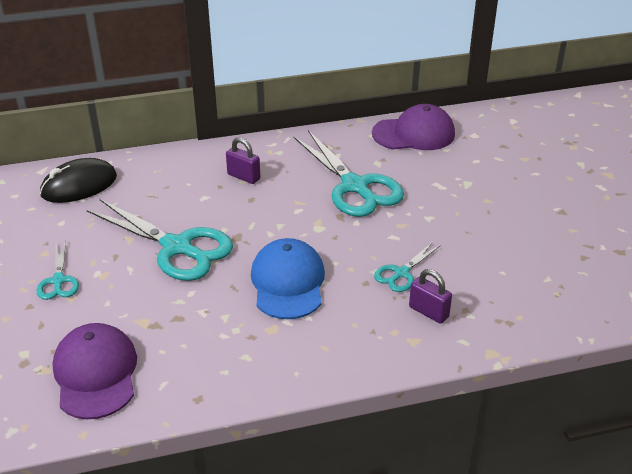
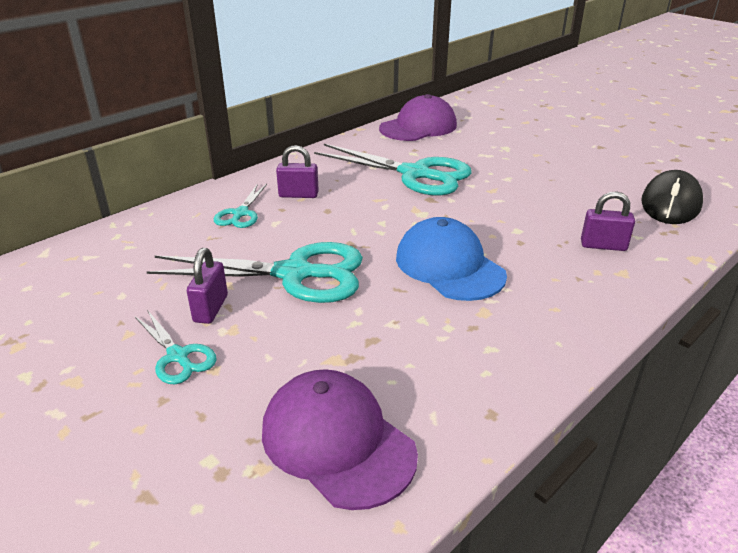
camera: 30 degrees left, 5 degrees down
(79, 185) = (110, 253): black mouse -> black mouse (670, 204)
(103, 254) = (211, 309): none -> purple padlock
(401, 273) = (541, 224): turquoise scissors -> turquoise scissors (240, 213)

